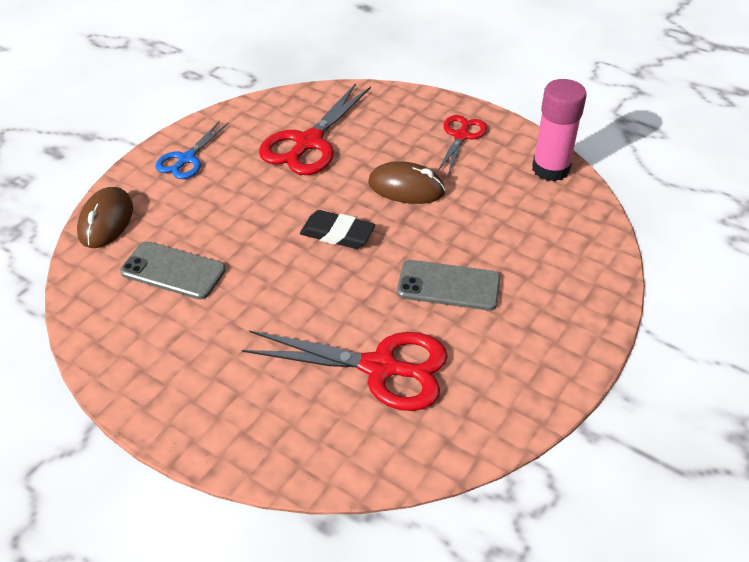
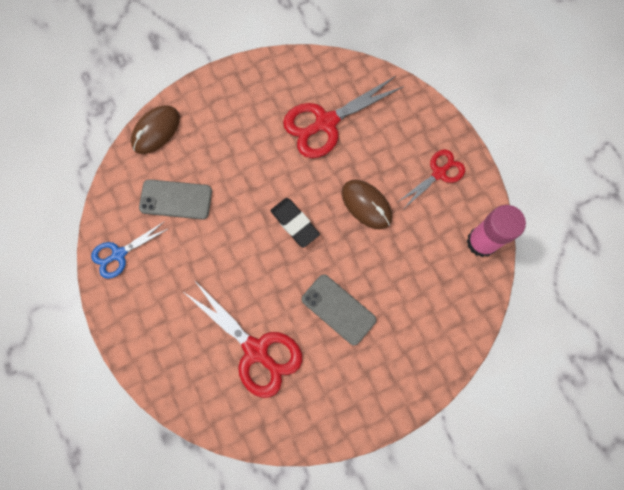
camera: 30 degrees right, 30 degrees up
(173, 271) = (176, 199): grey phone -> grey phone turned 45 degrees counterclockwise
(186, 159) = (234, 96): blue scissors -> blue scissors (119, 254)

